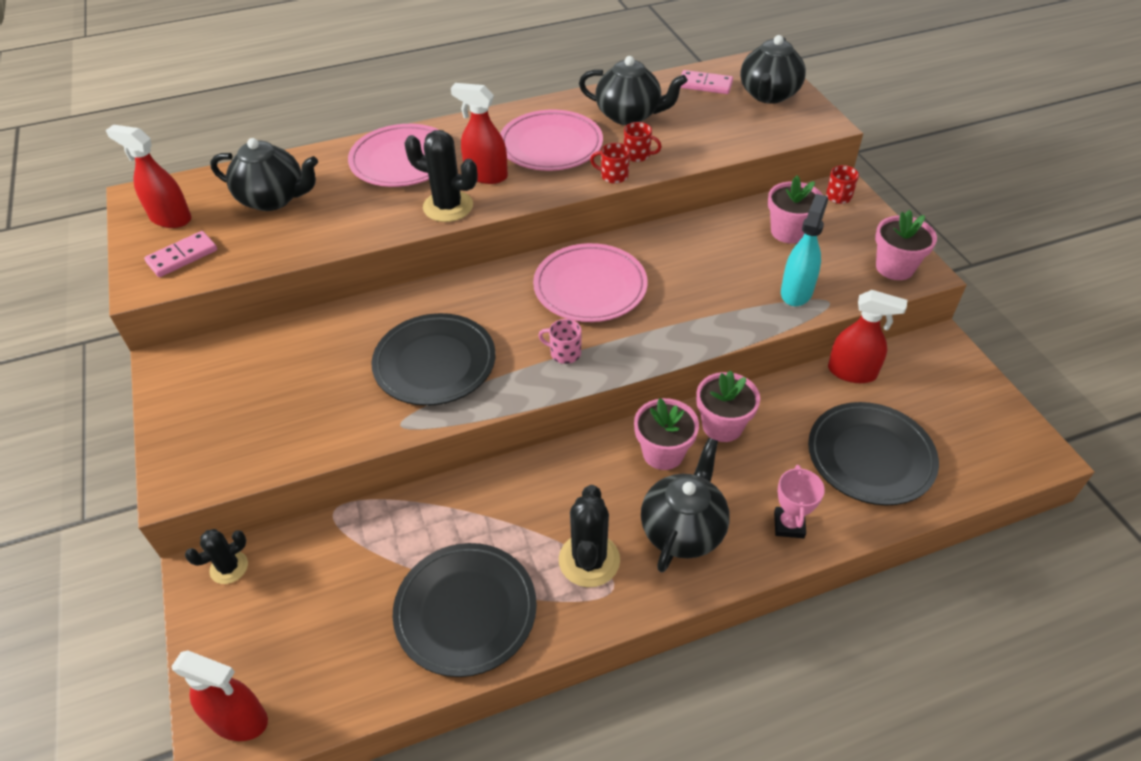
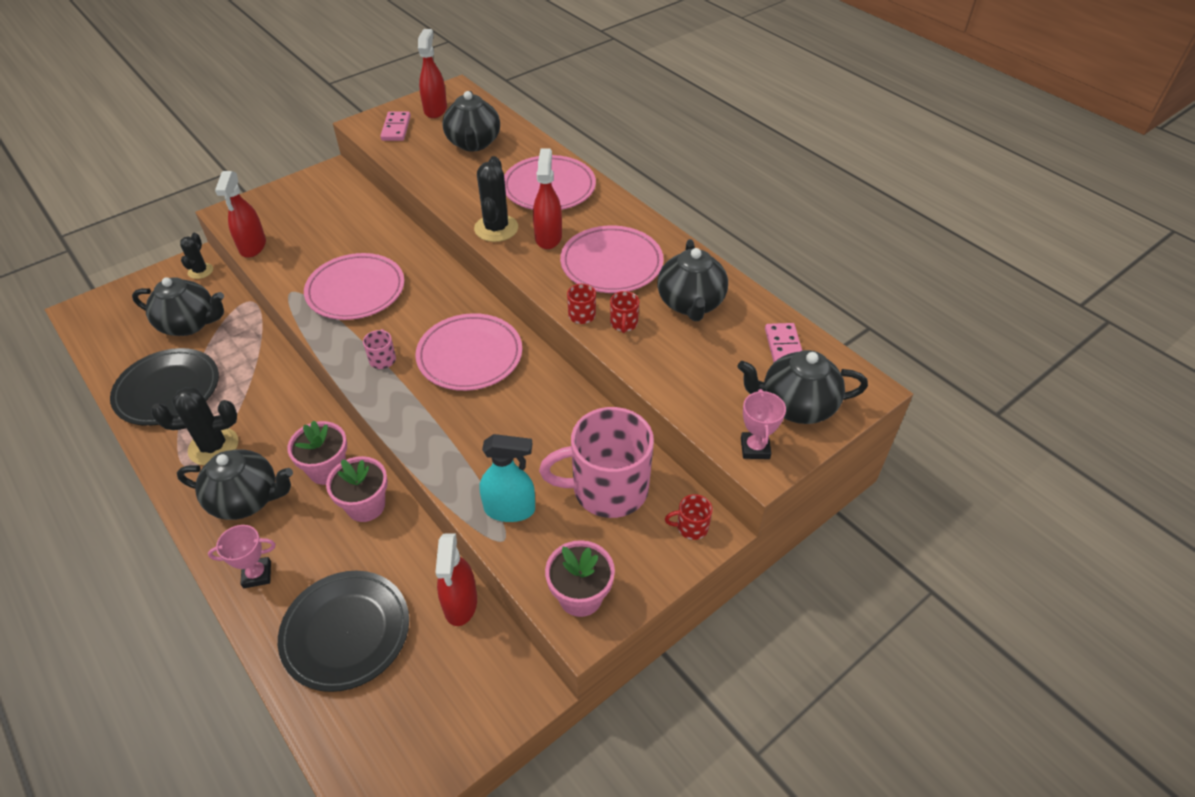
camera: 70 degrees right, 0 degrees up
(182, 256) = (396, 128): pink domino -> pink domino turned 60 degrees clockwise
(229, 567) = (200, 271): black cactus -> black cactus turned 60 degrees clockwise
(239, 719) = (93, 313): red spray bottle -> red spray bottle (253, 246)
(342, 583) = (190, 324): none -> black teapot
(435, 363) = (356, 290): black plate -> pink plate
(788, 232) = (607, 489): pink flower pot -> pink mug
(806, 123) = (755, 448): none -> pink trophy

